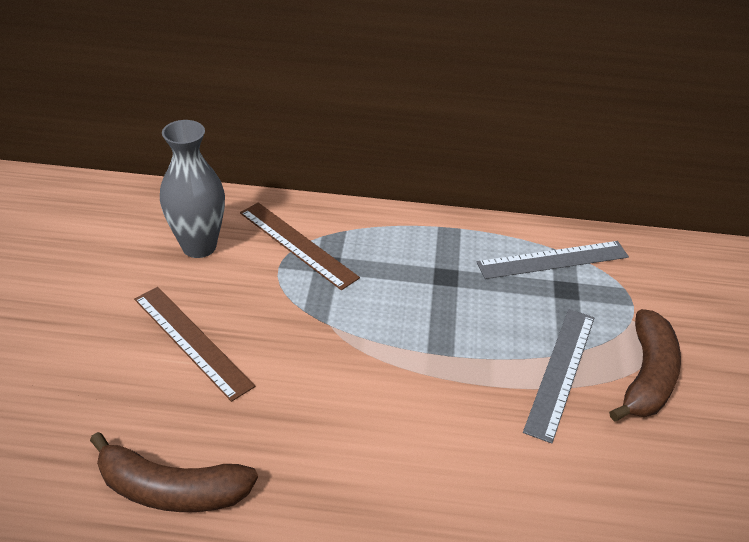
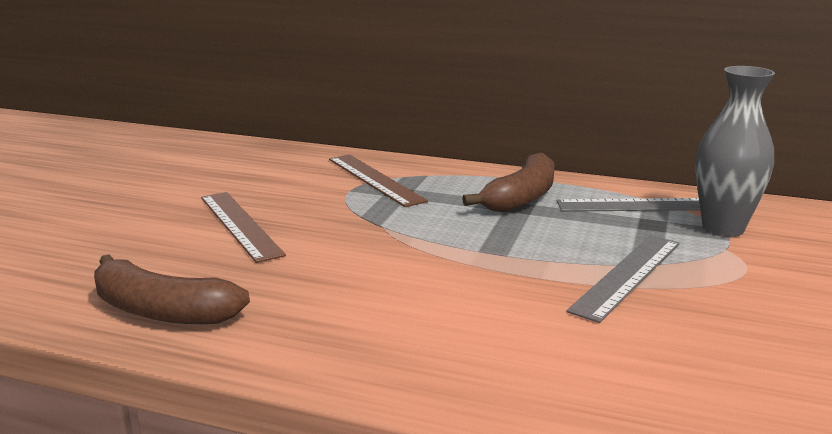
camera: 15 degrees right, 20 degrees down
(199, 246) = (280, 174): grey vase -> grey vase (723, 228)
(646, 376) = (733, 288): brown banana -> brown banana (521, 198)

